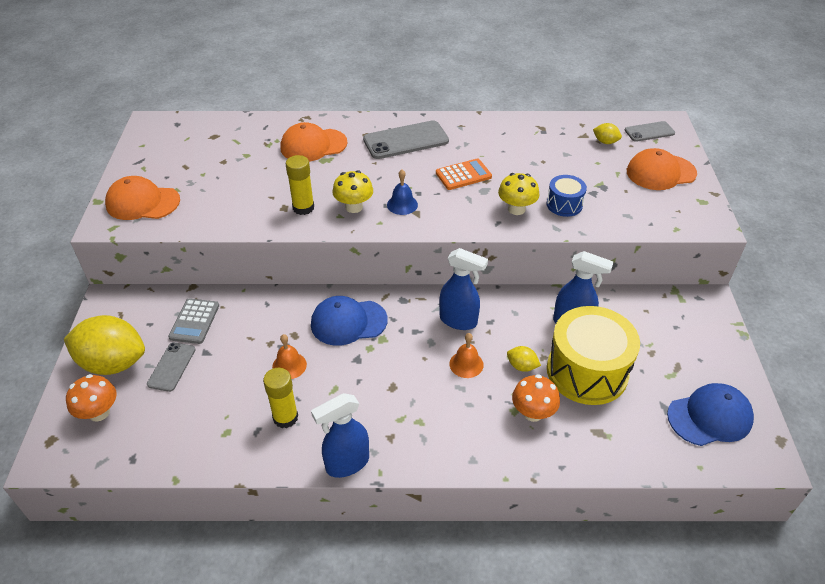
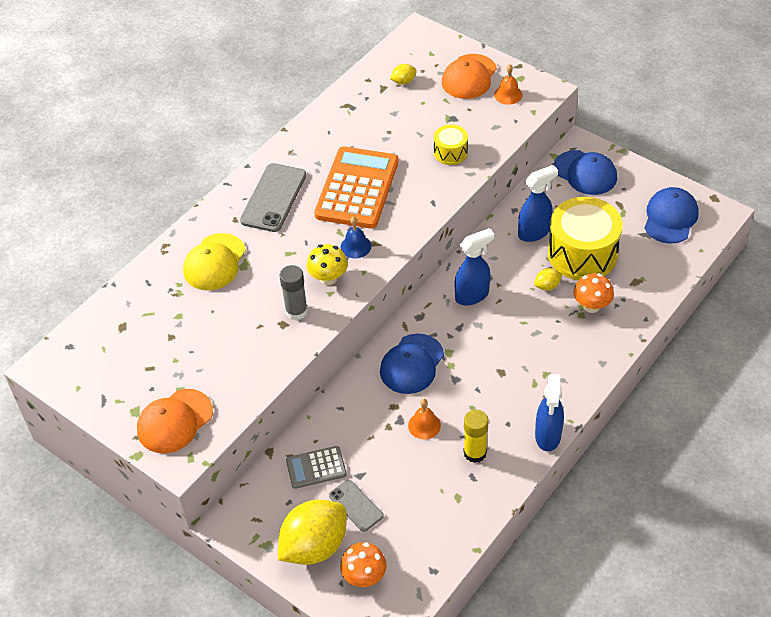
camera: 50 degrees left, 5 degrees up
(194, 321) = (316, 468): grey calculator -> grey calculator turned 120 degrees clockwise
(303, 208) = (296, 311): yellow glue stick -> grey glue stick
(313, 145) = (214, 262): orange cap -> yellow cap
(463, 175) = (357, 188): orange calculator -> orange calculator, size x1.98
(466, 364) = (518, 316): orange bell -> orange bell (508, 94)
(516, 209) = (428, 182): yellow mushroom -> none
(564, 204) = (450, 152): blue drum -> yellow drum
(649, 132) = (418, 49): grey phone -> none
(682, 321) = (585, 173): none -> blue cap

